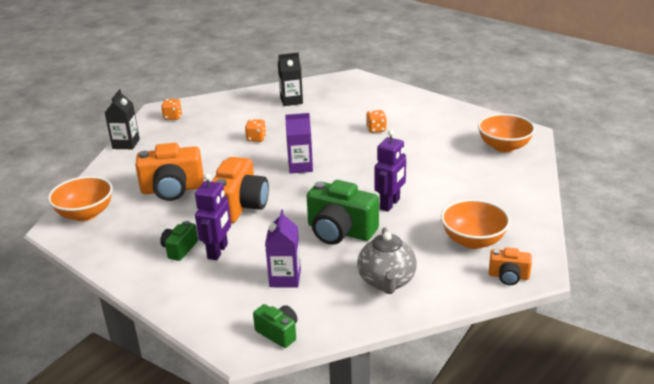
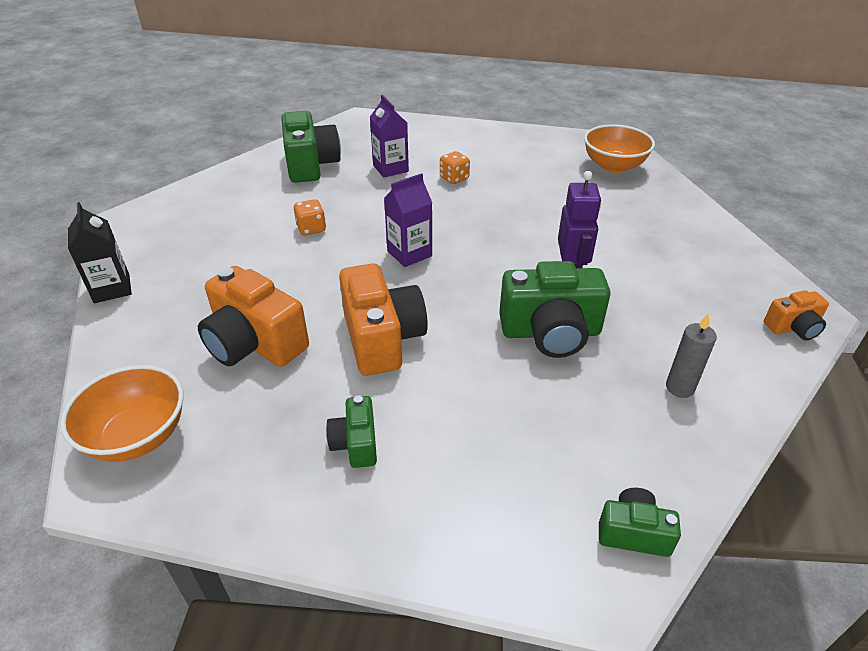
camera: 30 degrees left, 10 degrees up
(172, 189) = (255, 343): orange camera -> orange camera turned 75 degrees clockwise
(173, 117) = (156, 227): orange dice -> none
(218, 251) = (418, 425): purple robot -> none
(285, 278) = (553, 433): purple carton -> purple carton (390, 168)
(291, 101) = (311, 165): black carton -> green camera
(386, 282) = (680, 387): grey teapot -> grey candle
(473, 241) = (708, 293): orange bowl -> none

